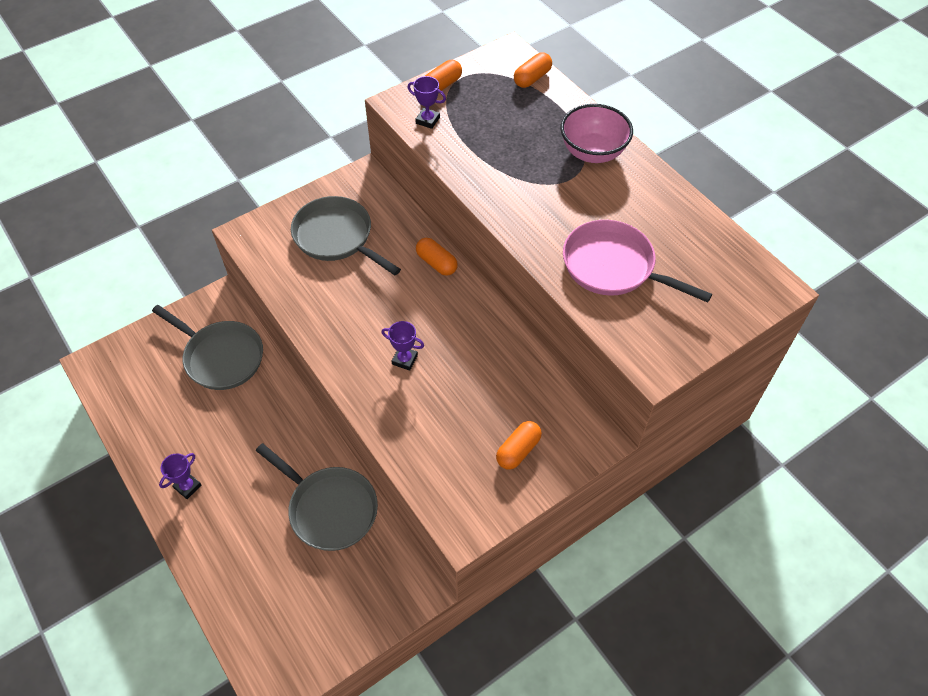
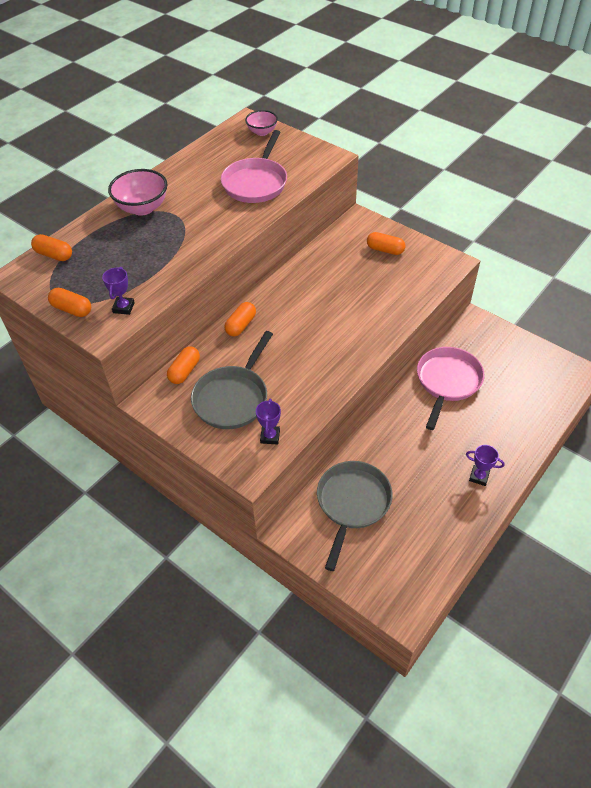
camera: 105 degrees left, 5 degrees down
(329, 508) = (447, 382): grey pan -> pink pan
(390, 206) = (184, 371): none -> orange capsule
(404, 360) = (341, 320): purple trophy -> purple trophy (270, 436)
(740, 299) = (262, 132): none -> pink bowl

